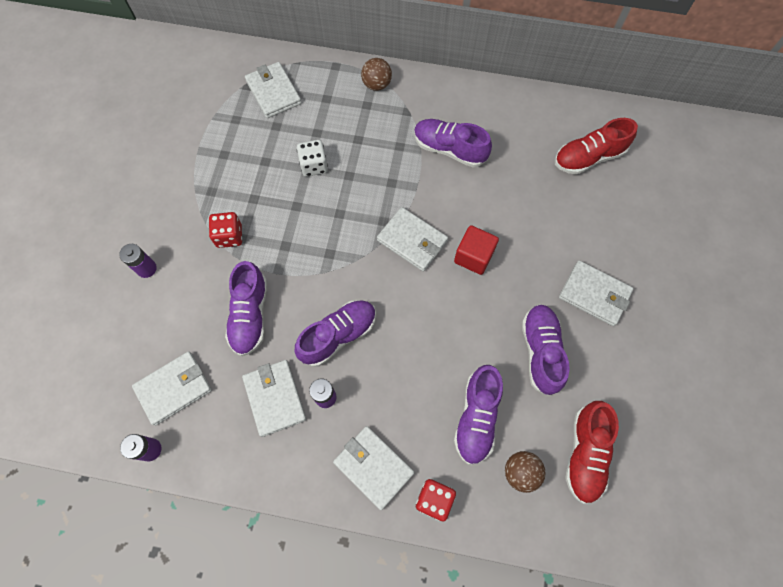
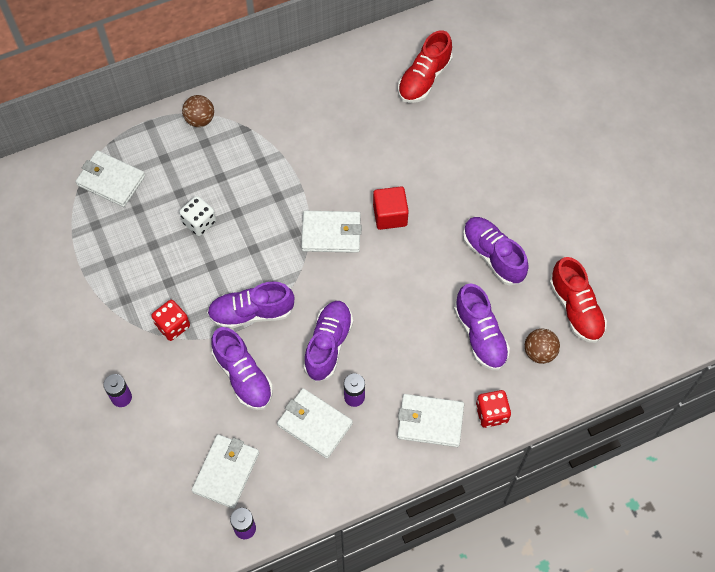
camera: 35 degrees left, 5 degrees down
(449, 149) = (305, 139): purple shoe -> purple shoe (251, 313)
(594, 294) = (503, 187): white wallet -> none

